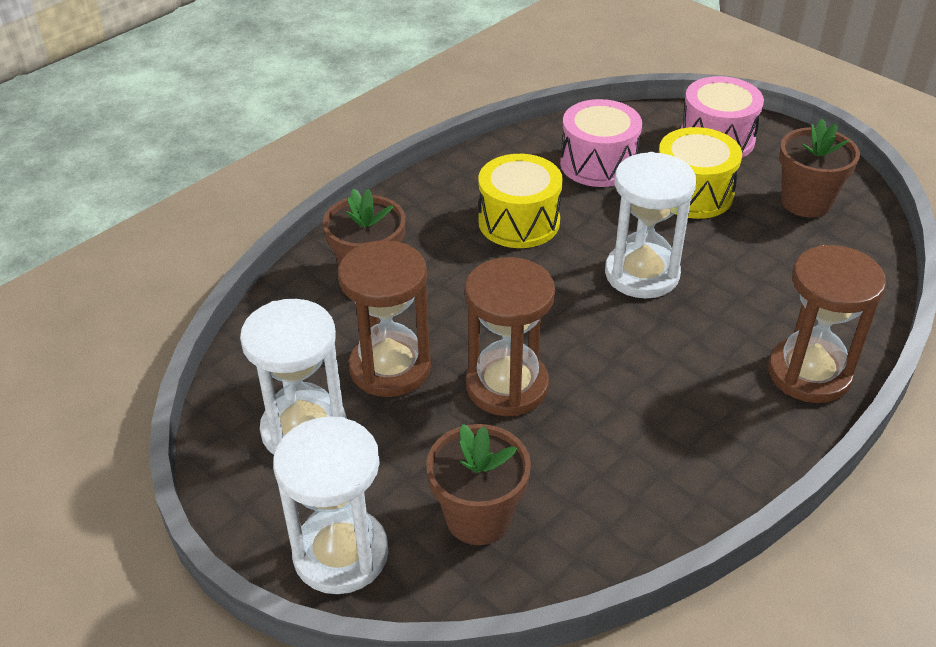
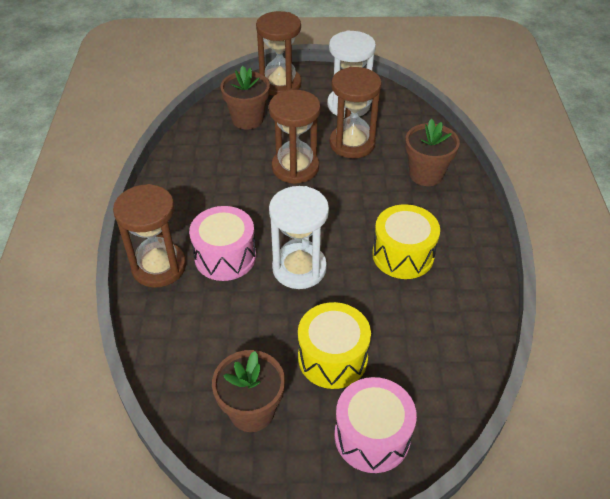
camera: 135 degrees right, 5 degrees up
(341, 554) = (280, 84): white hourglass -> brown hourglass
(598, 163) = (418, 338): pink drum -> pink drum (225, 256)

